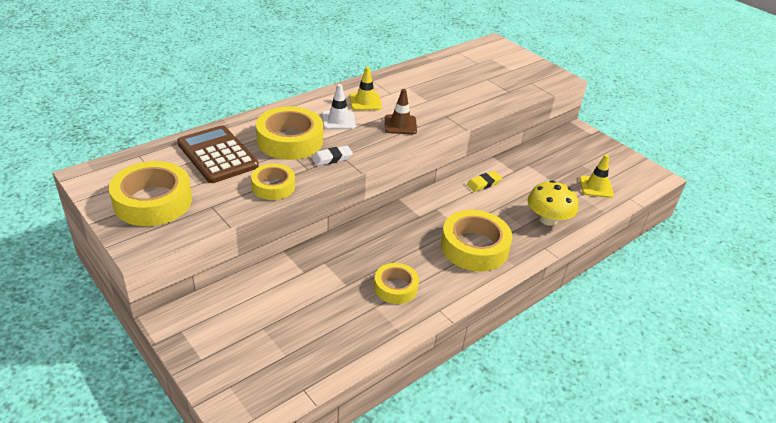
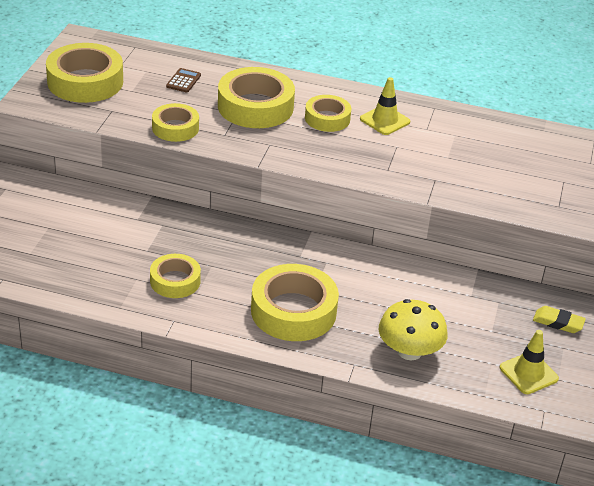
camera: 55 degrees right, 0 degrees up
(217, 155) = (183, 81): brown calculator -> brown calculator, size x0.41
(332, 158) = (258, 141): white eraser -> none
(338, 120) = (327, 118): white traffic cone -> yellow tape
(400, 125) = (373, 157): brown traffic cone -> none
(483, 183) = (414, 280): yellow eraser -> yellow eraser (558, 322)

